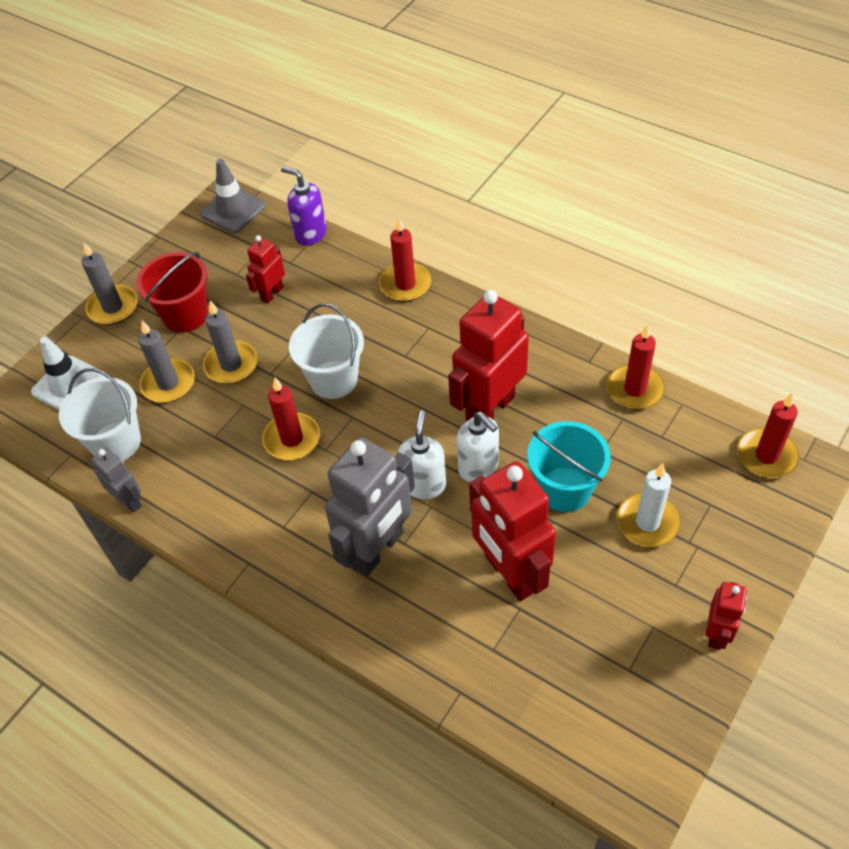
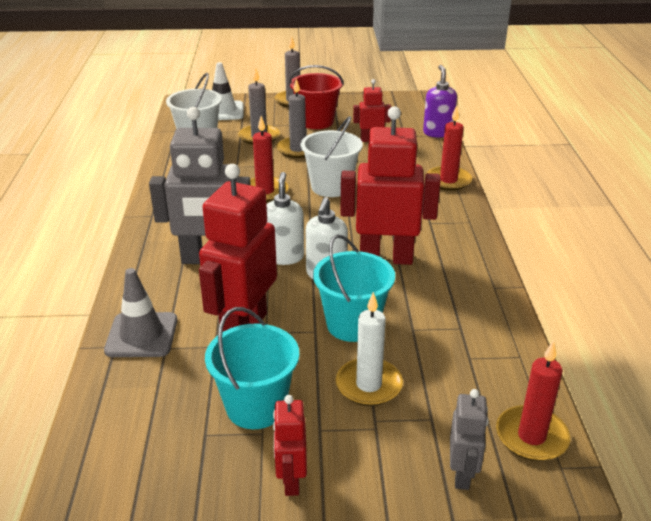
camera: 50 degrees right, 20 degrees down
(129, 500) = (160, 159): grey robot -> grey robot (462, 474)
(233, 210) = (417, 103): grey traffic cone -> grey traffic cone (142, 335)
(424, 484) = (284, 256): white soap dispenser -> white soap dispenser turned 60 degrees counterclockwise
(620, 616) = (256, 407): none -> turquoise bucket
(635, 389) = (499, 322): red candle -> none
(717, 633) = (291, 480): red robot -> red robot turned 105 degrees clockwise

